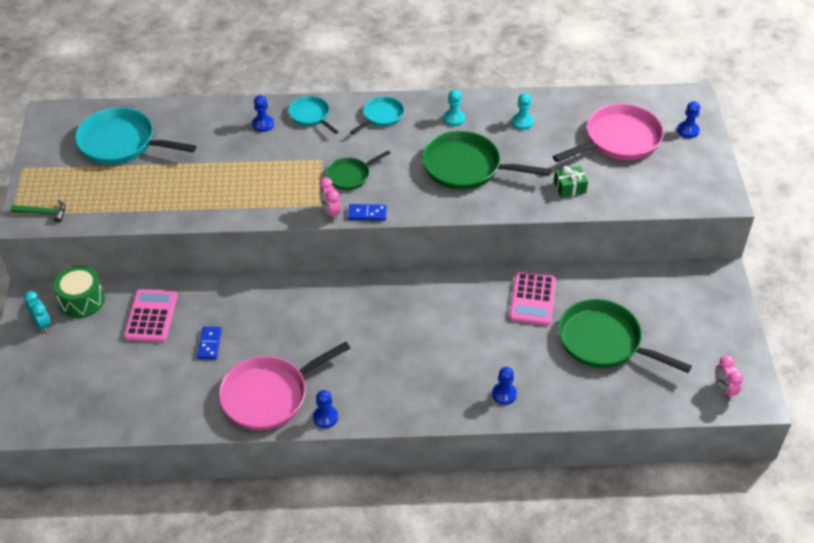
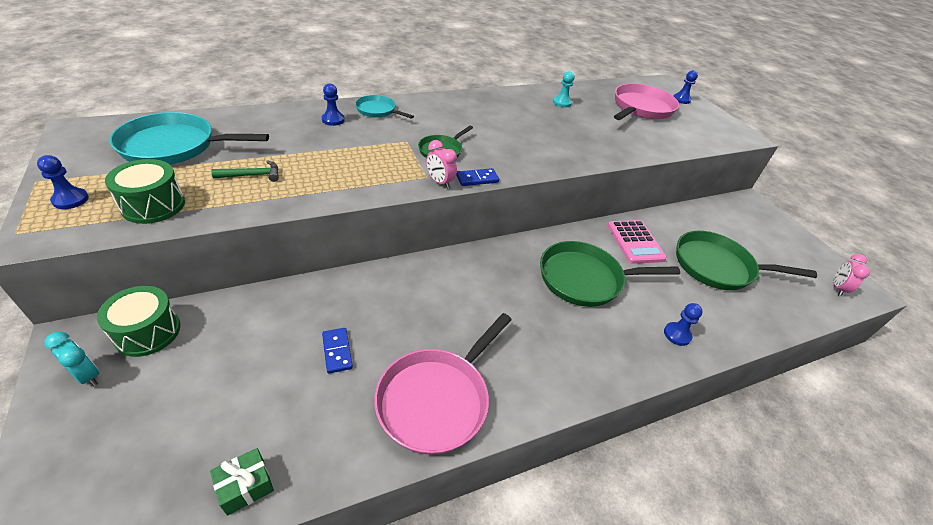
camera: 25 degrees left, 5 degrees down
(43, 213) = (68, 226): green hammer -> green hammer (252, 175)
(99, 203) = (153, 205): none -> green drum
(151, 316) = (250, 333): pink calculator -> none
(325, 417) = (517, 410): blue pawn -> blue pawn (70, 200)
(381, 116) = (443, 107): turquoise pan -> none
(454, 118) = (506, 104): turquoise pawn -> none
(466, 167) = (541, 135): green pan -> green pan (585, 279)
(569, 187) = (635, 141): green gift -> green gift (245, 486)
(724, 390) = (837, 288): pink clock -> pink clock turned 60 degrees clockwise

